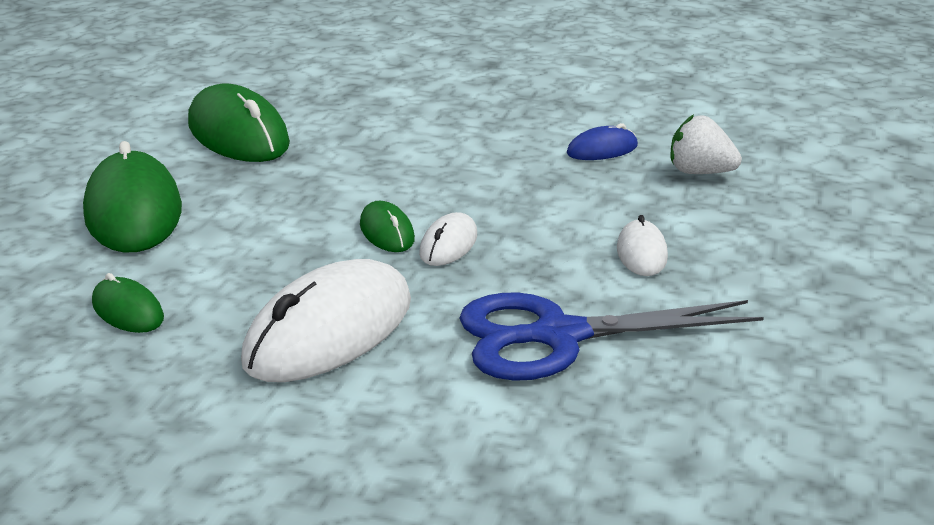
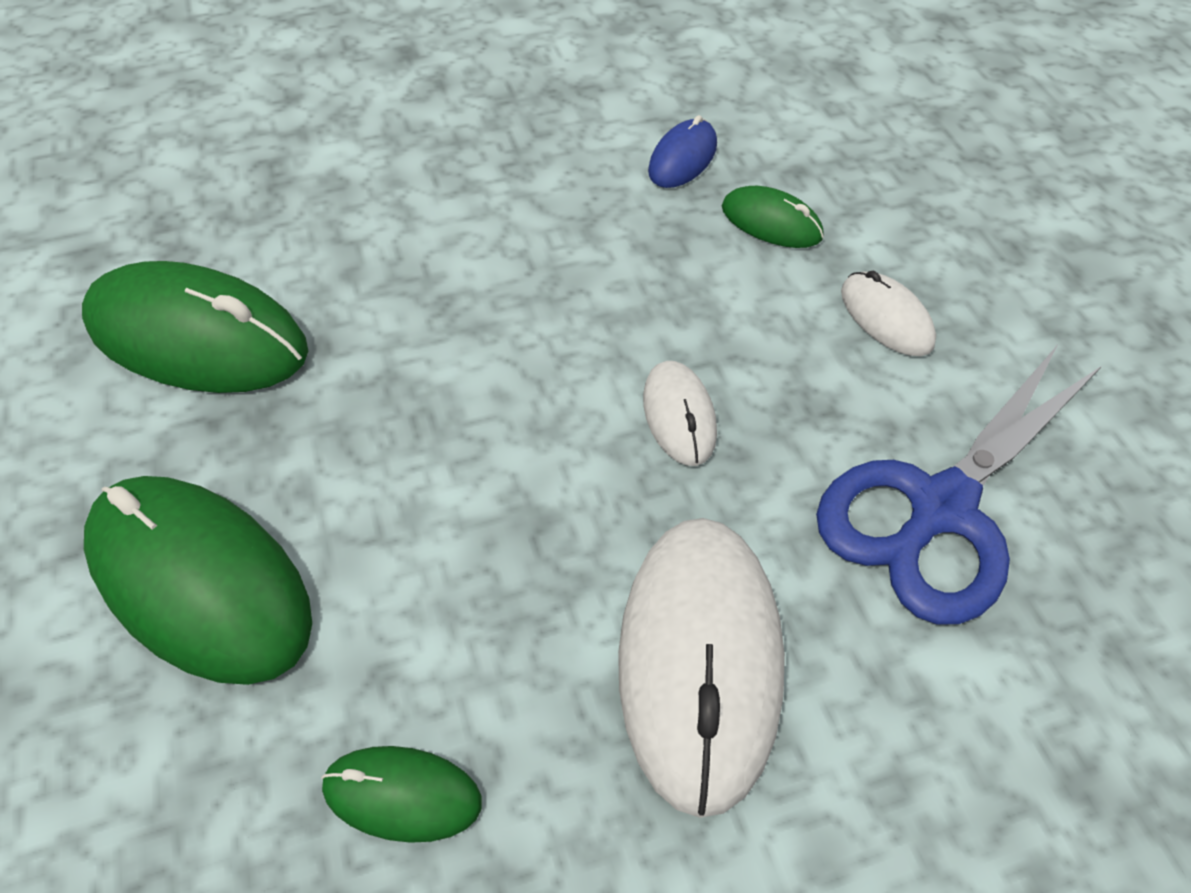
camera: 35 degrees left, 25 degrees up
(387, 232) = (586, 432): green mouse -> green mouse (771, 222)
(699, 172) = (815, 152): white strawberry -> none

